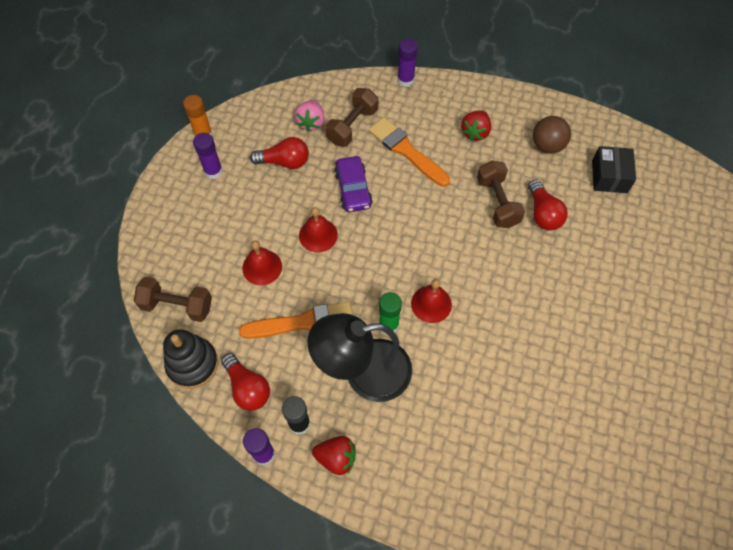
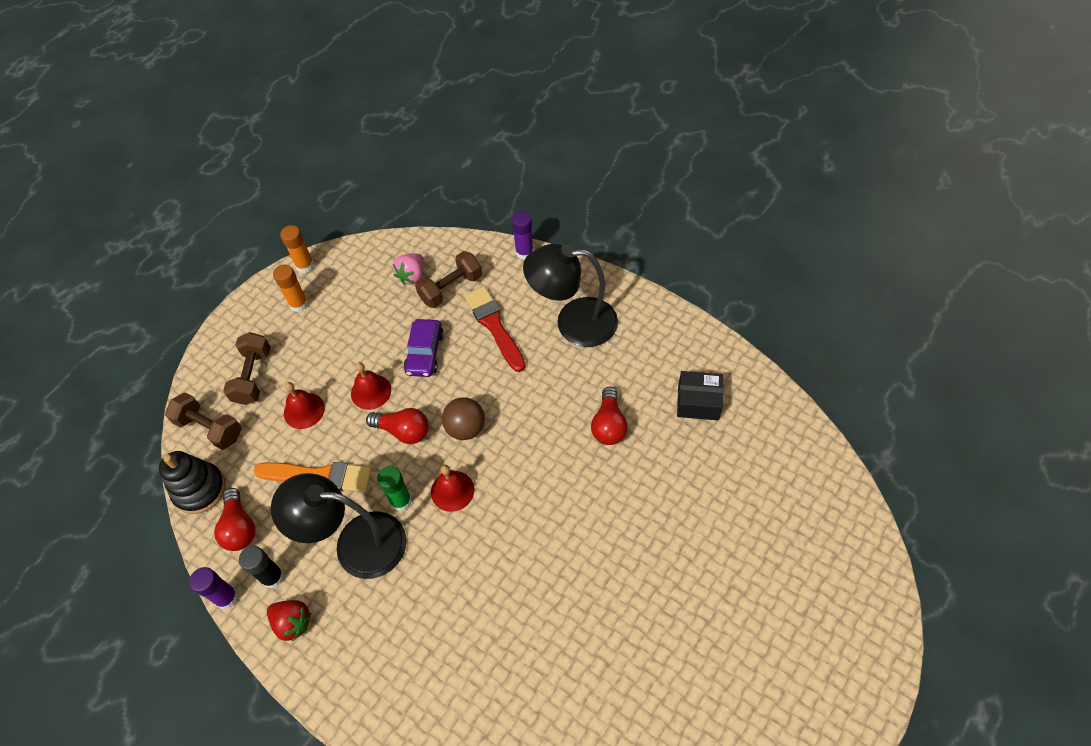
camera: 20 degrees right, 5 degrees down
(213, 171) = (299, 304): purple glue stick -> orange glue stick
(284, 162) = (369, 310): red light bulb -> red light bulb (403, 431)
(406, 151) = (494, 326): orange brush -> red brush
(475, 132) = (573, 322): red strawberry -> black lamp
(497, 202) = (565, 401): brown dumbbell -> brown dumbbell (253, 376)
(547, 146) = (644, 353): brown ball -> brown ball (466, 428)
(609, 176) = (698, 402): black box -> black box turned 75 degrees clockwise

